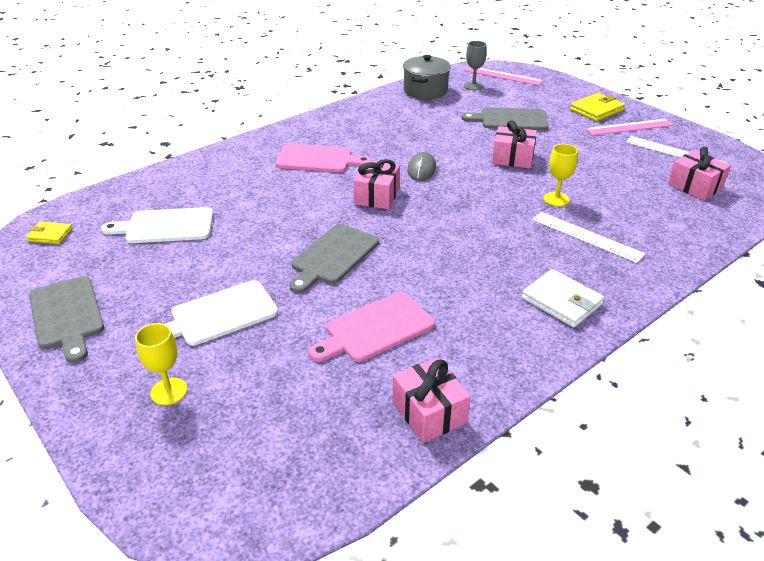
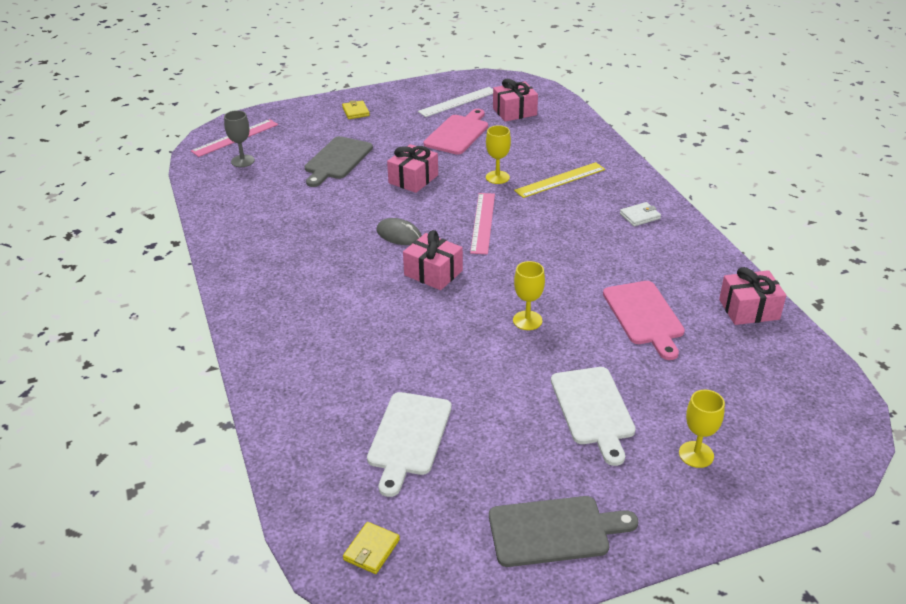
camera: 70 degrees left, 0 degrees up
(318, 159) = (330, 298): pink cutting board -> pink cutting board (458, 133)
(333, 256) = (527, 320): grey cutting board -> yellow goblet
(425, 90) = (225, 193): grey pot -> none
(561, 301) = (640, 216): white wallet -> white wallet, size x0.61
(586, 236) = (560, 180): white ruler -> yellow ruler
(596, 110) = (356, 111): yellow wallet -> yellow wallet, size x0.61
(629, 127) = (400, 107): pink ruler -> pink ruler (483, 222)

